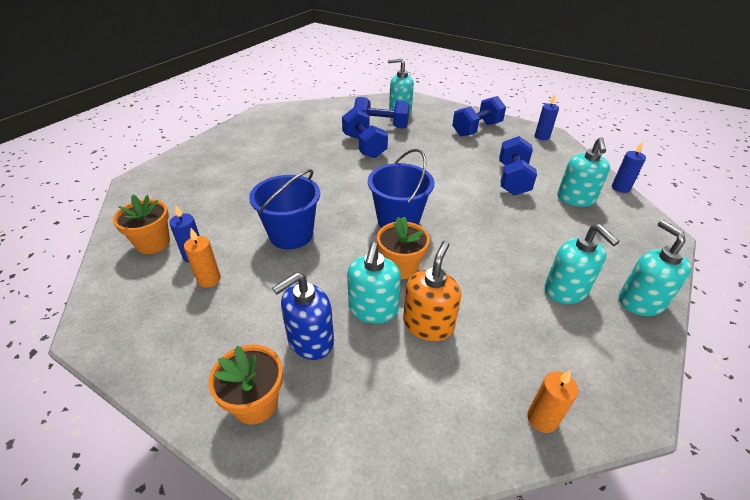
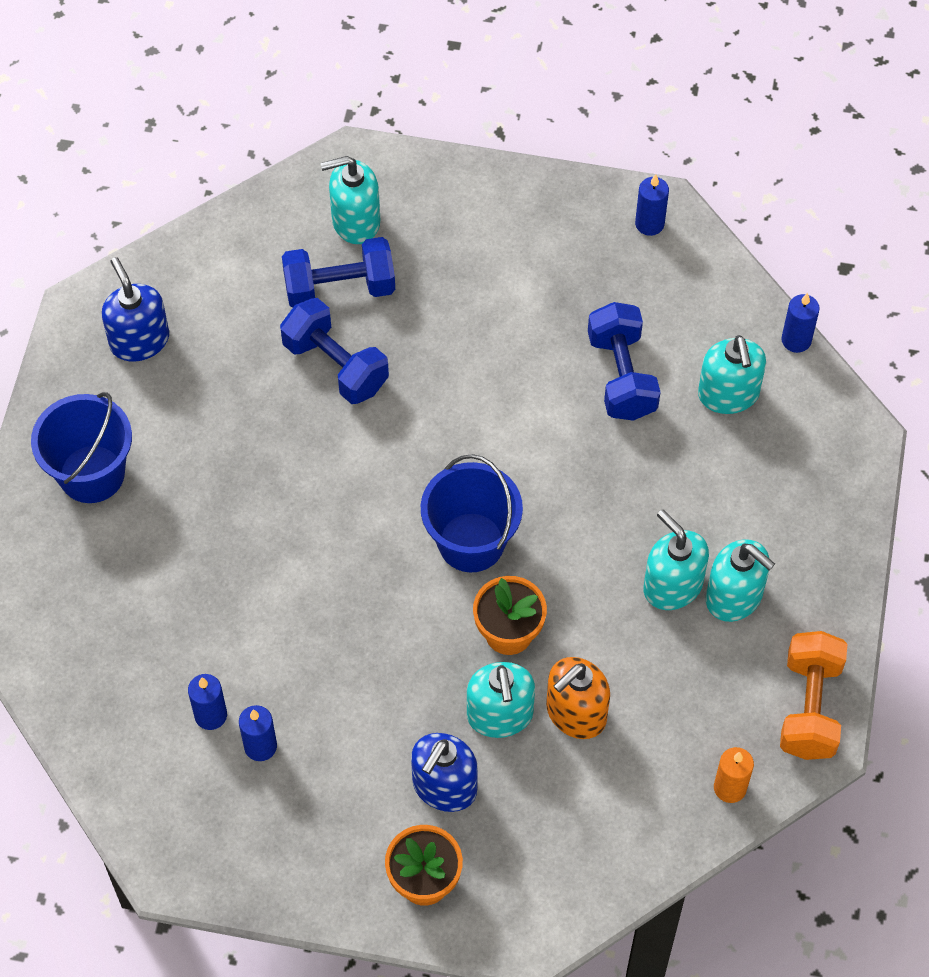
camera: 20 degrees left, 20 degrees up
(153, 243) = (133, 715): orange flower pot -> none
(209, 279) = (260, 746): orange candle -> blue candle
(281, 122) = (139, 340): none -> blue soap dispenser
(291, 235) = (325, 627): blue bucket -> blue bucket (92, 474)
(428, 324) = (575, 713): orange soap dispenser -> orange soap dispenser turned 135 degrees counterclockwise
(476, 129) = (524, 238): blue dumbbell -> none
(622, 378) = (809, 707): none -> orange dumbbell
(640, 301) = (829, 582): turquoise soap dispenser -> turquoise soap dispenser (672, 585)

